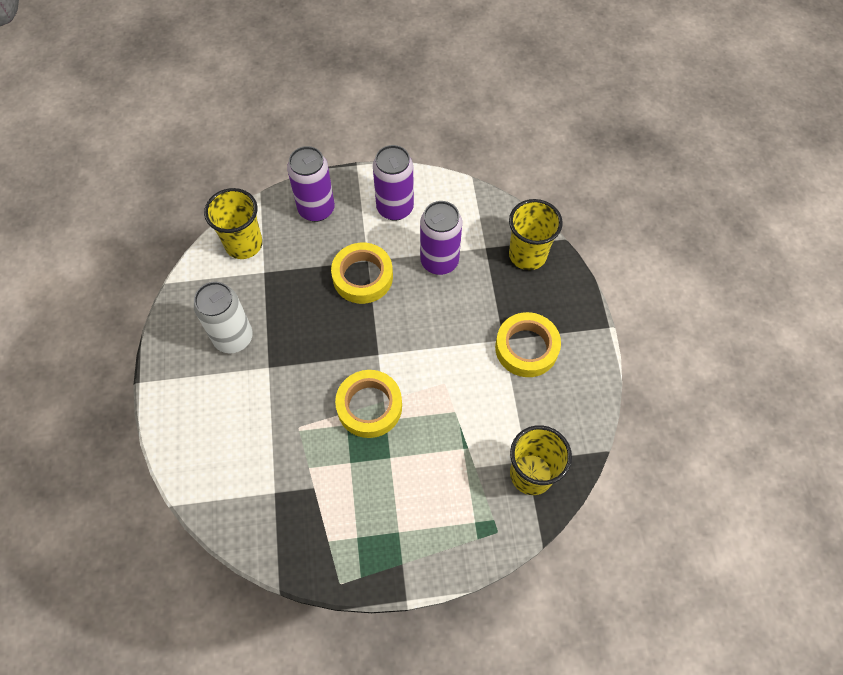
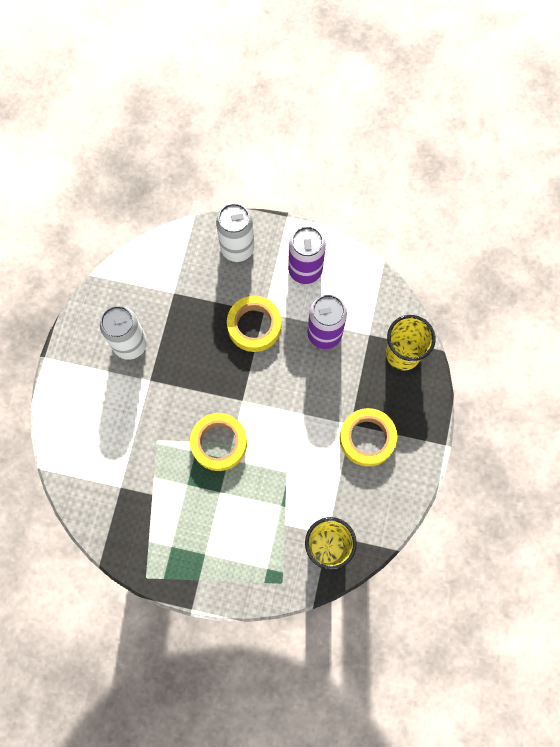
camera: 20 degrees right, 10 degrees up
(244, 244) = (165, 261): yellow cup -> none
(316, 209) = (237, 248): purple can -> white can

